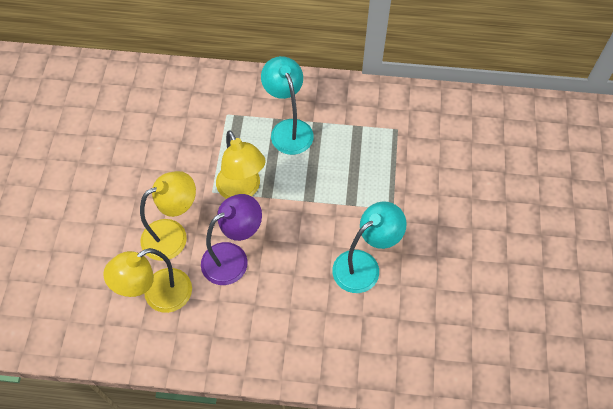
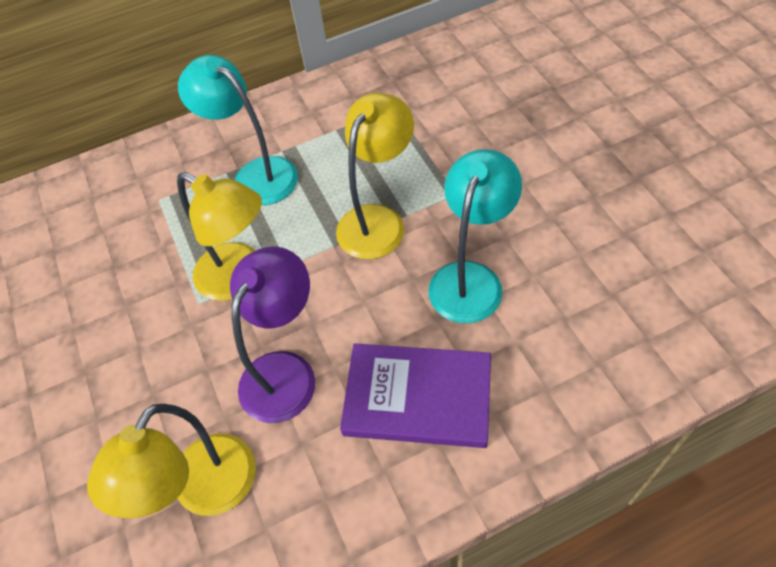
camera: 25 degrees left, 5 degrees down
(173, 235) = (175, 391): yellow lamp -> yellow lamp (377, 220)
(290, 313) = (417, 398): none -> purple book

